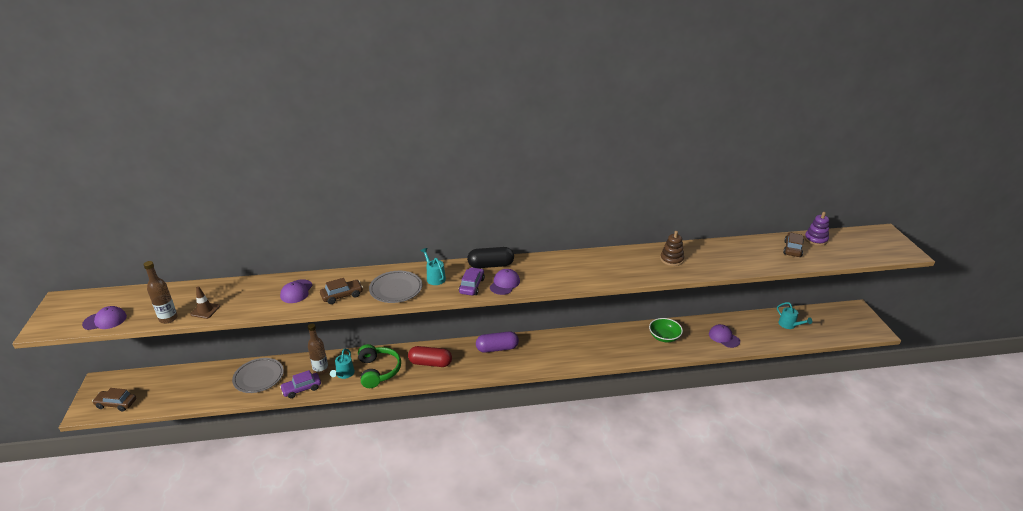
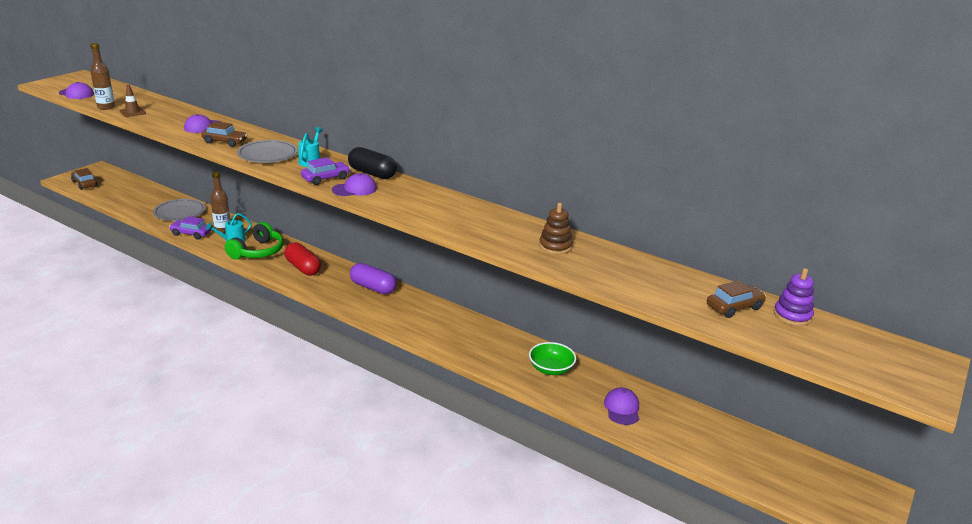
camera: 40 degrees right, 5 degrees down
(789, 325) = (735, 448): turquoise watering can -> none

